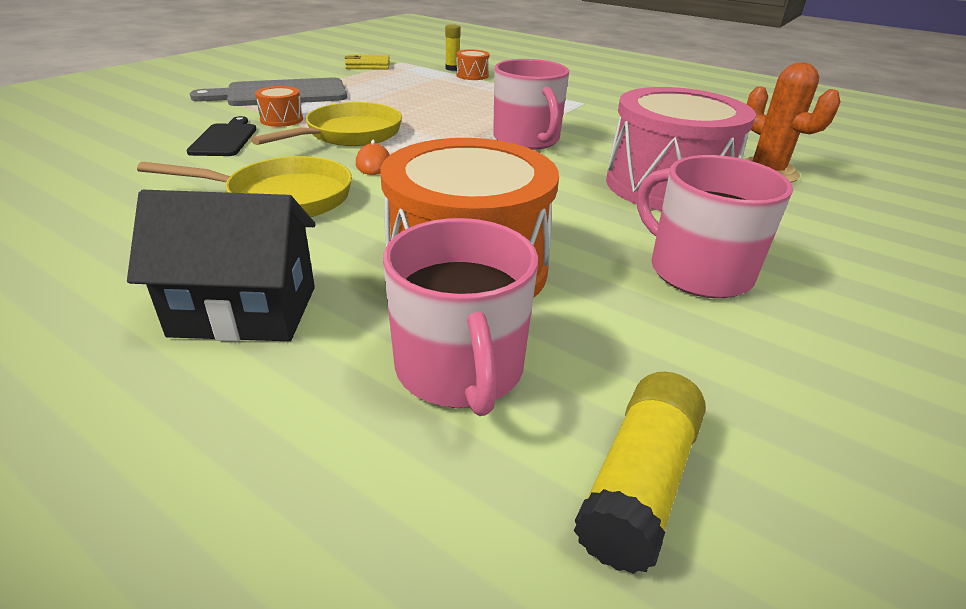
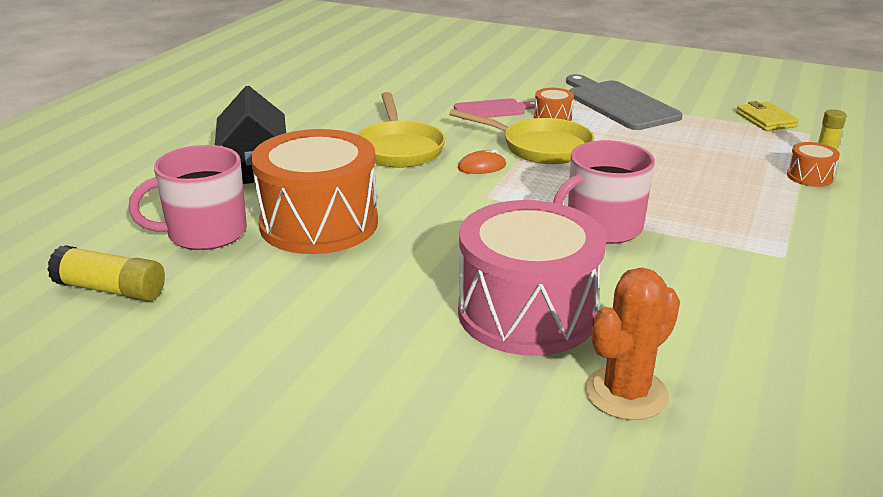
camera: 80 degrees right, 5 degrees down
(225, 139) = (492, 109): black cutting board -> pink cutting board
(697, 271) = (341, 321): pink mug -> none

